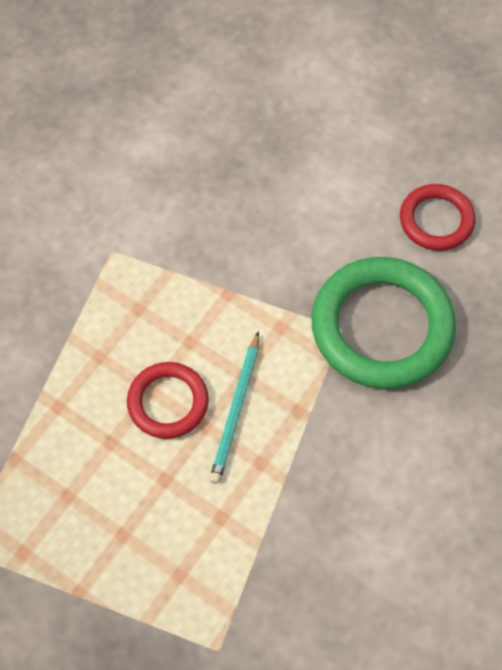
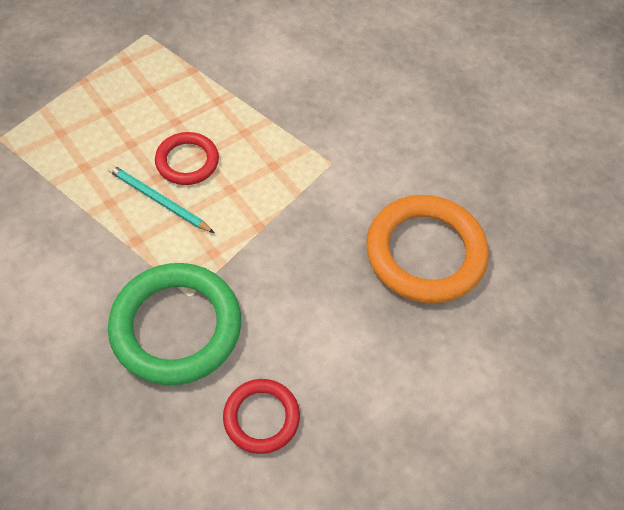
camera: 105 degrees right, 5 degrees down
(198, 135) = (425, 253): none -> orange ring

